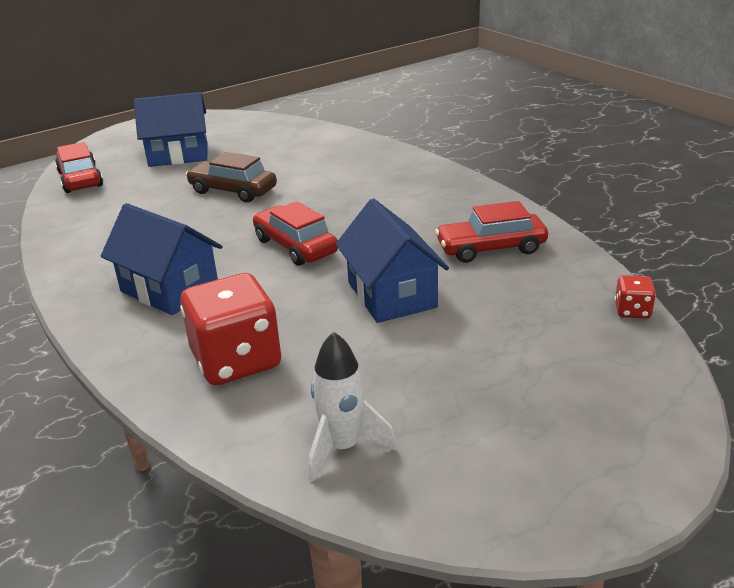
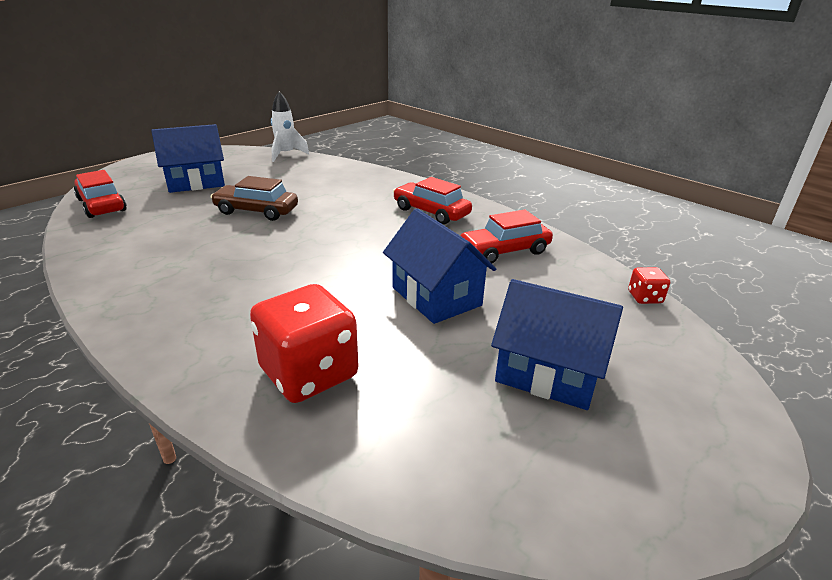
camera: 15 degrees left, 0 degrees up
(169, 289) = (218, 304): blue house -> blue house (548, 373)
(295, 246) = (331, 257): red car -> red car (431, 212)
(343, 448) = (451, 458): white rocket -> white rocket (286, 154)

